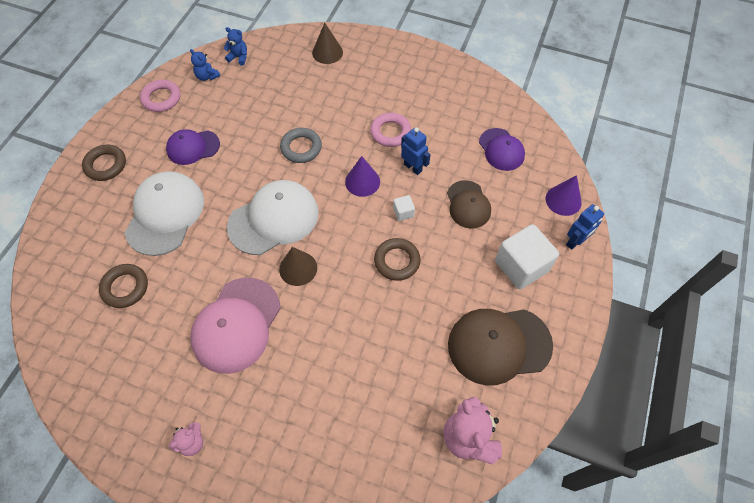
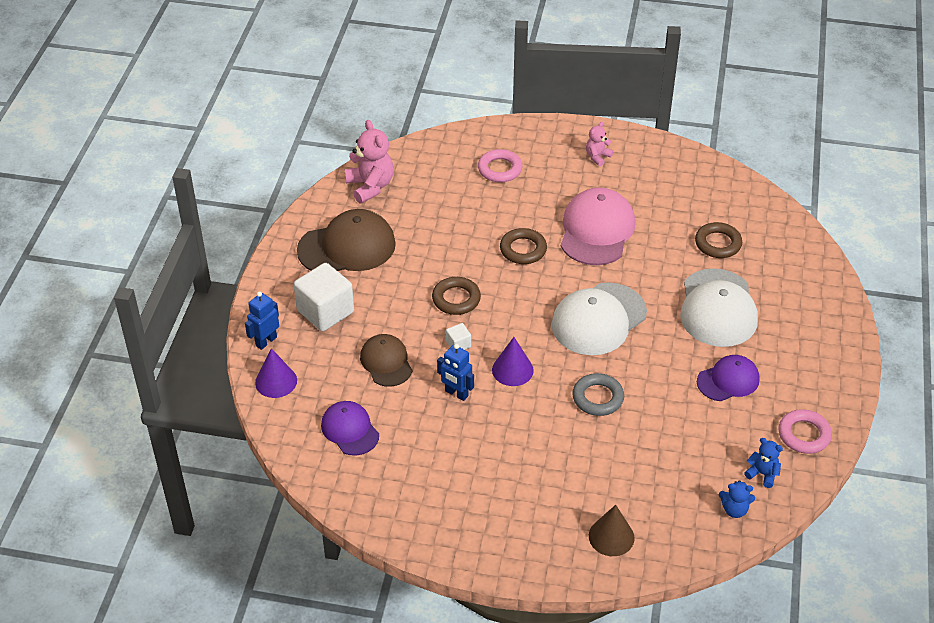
camera: 170 degrees right, 15 degrees down
(106, 165) = (816, 347): brown ring -> brown ring (523, 249)
(298, 268) = (555, 280): brown cone -> none
(390, 132) = (493, 432): pink ring -> pink ring (499, 169)

